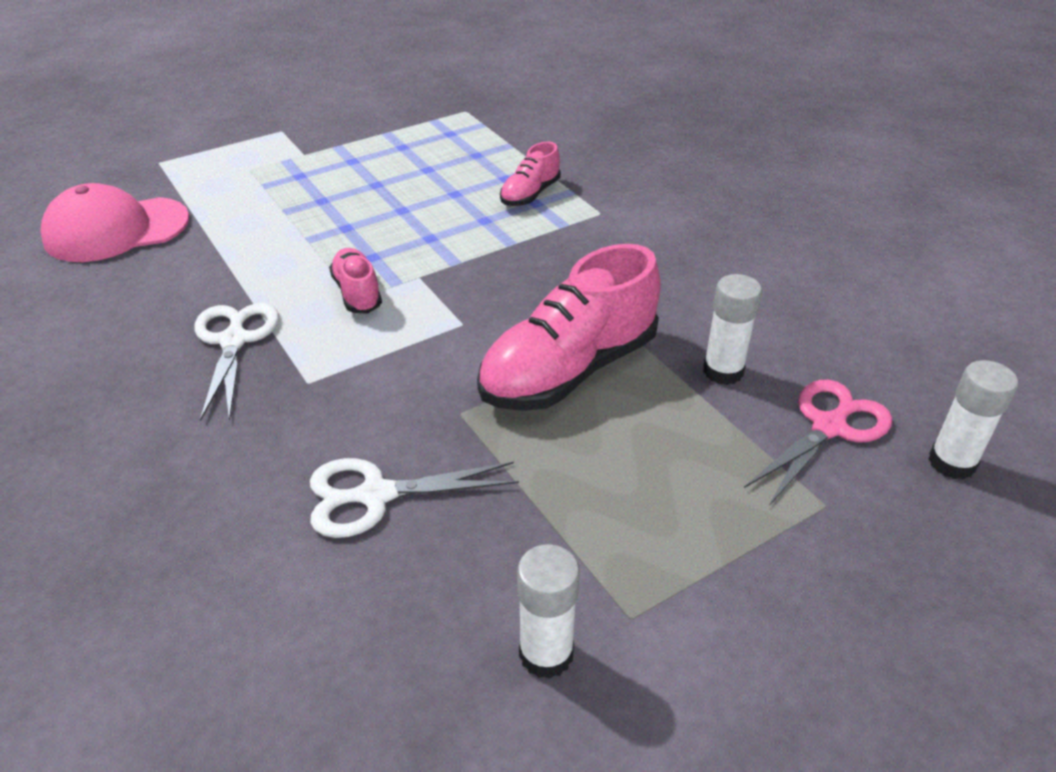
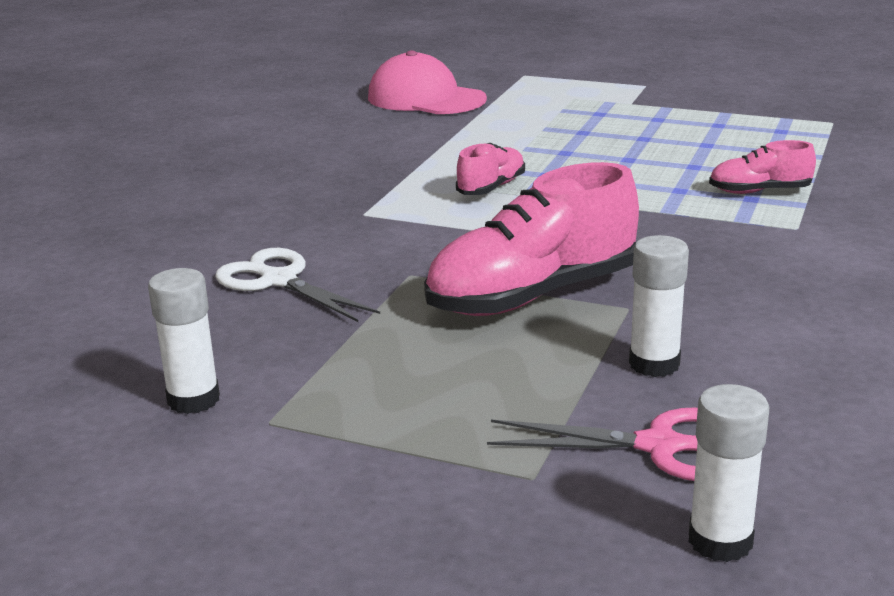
camera: 55 degrees right, 15 degrees down
(234, 340) = (370, 176): white scissors -> none
(568, 371) = (532, 296): pink shoe -> pink shoe turned 45 degrees counterclockwise

